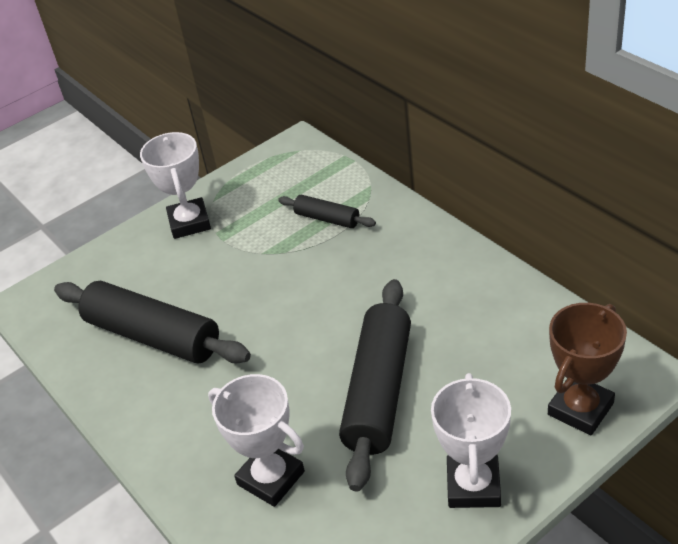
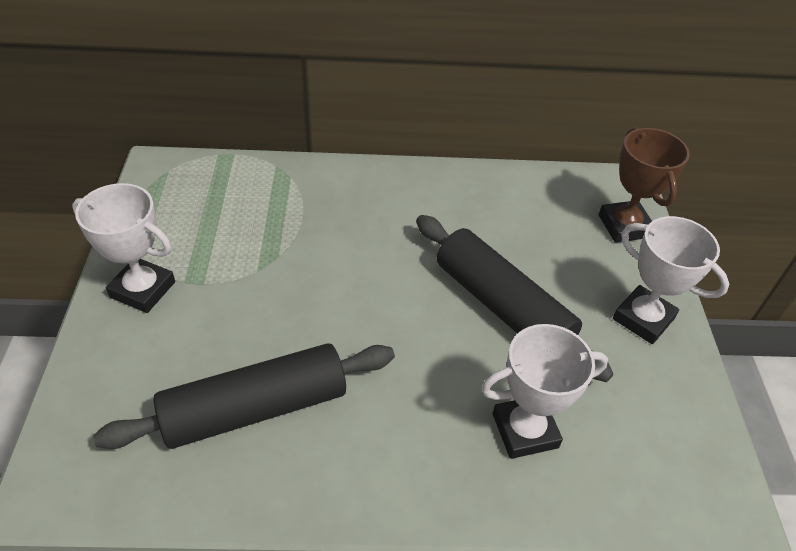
camera: 60 degrees left, 5 degrees up
(327, 219) = (276, 210): black rolling pin -> none

